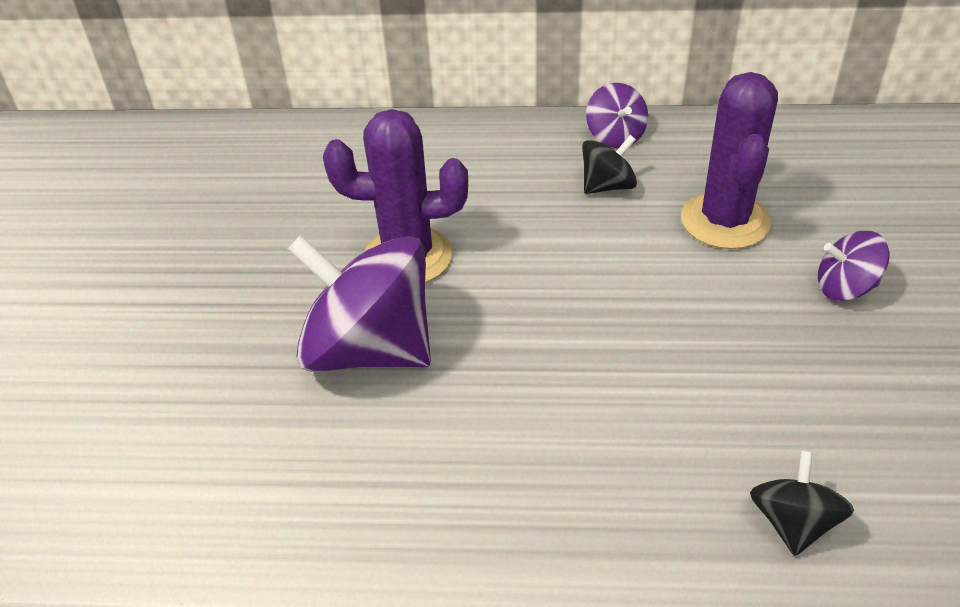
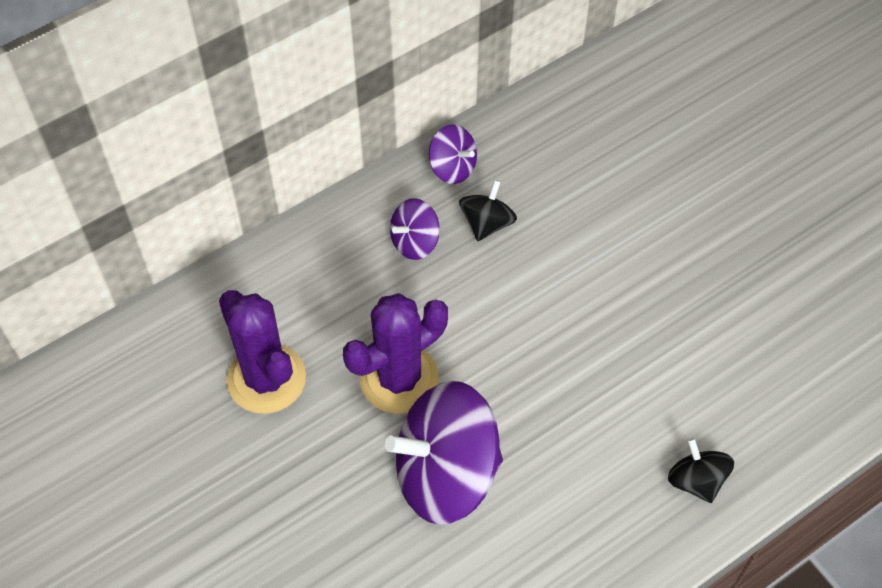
camera: 40 degrees left, 15 degrees up
(725, 221) = (592, 210): purple cactus -> purple cactus (266, 378)
(793, 522) = (789, 426): black spinning top -> black spinning top (696, 480)
(845, 287) = (705, 226): purple spinning top -> purple spinning top (415, 241)

